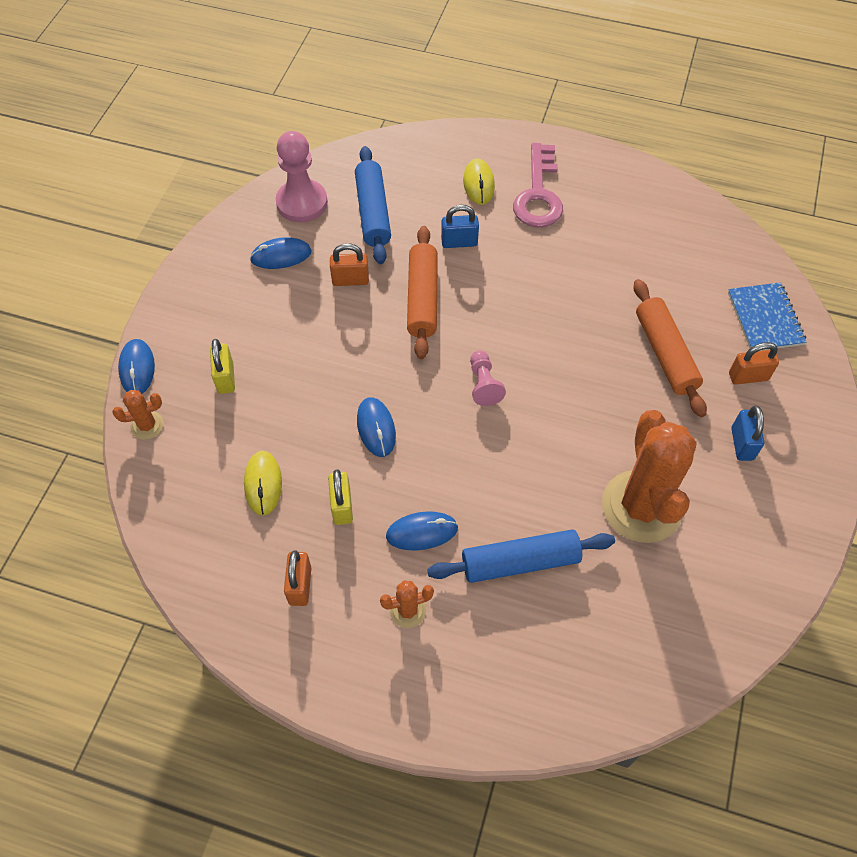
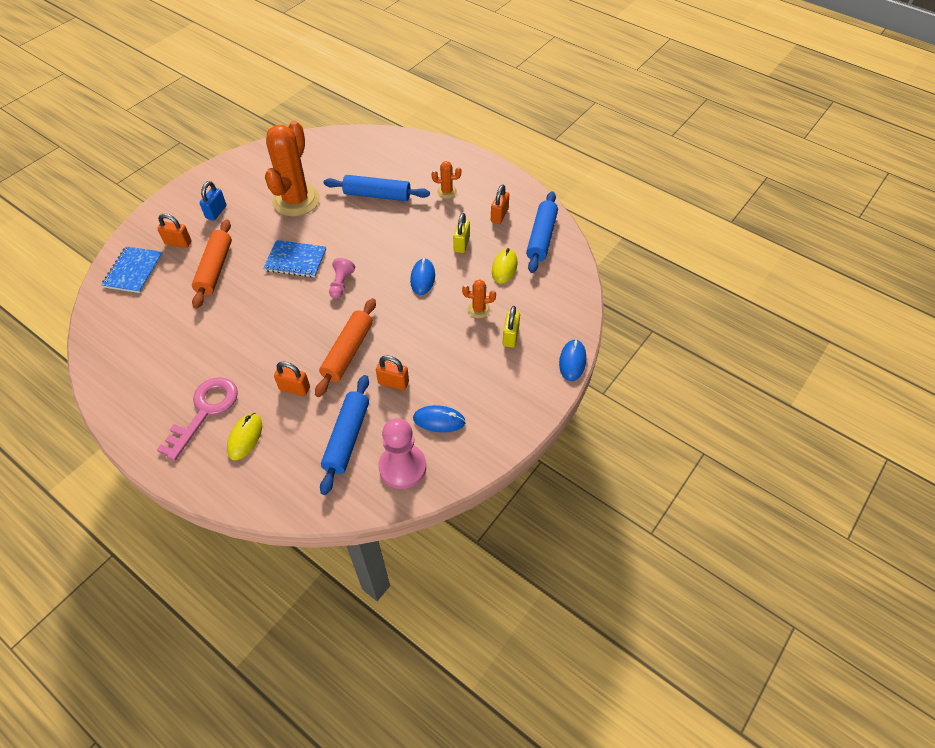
camera: 160 degrees left, 5 degrees down
(147, 425) = (571, 321): orange cactus -> orange cactus (478, 309)
(218, 561) = (541, 237): none -> blue rolling pin
(422, 532) = (422, 220): blue mouse -> none
(459, 242) = (294, 388): blue padlock -> orange padlock
(568, 400) = (295, 260): none -> blue notebook

